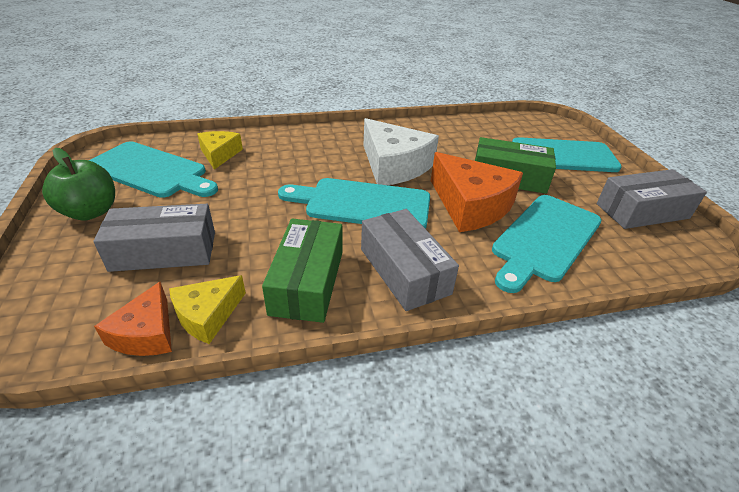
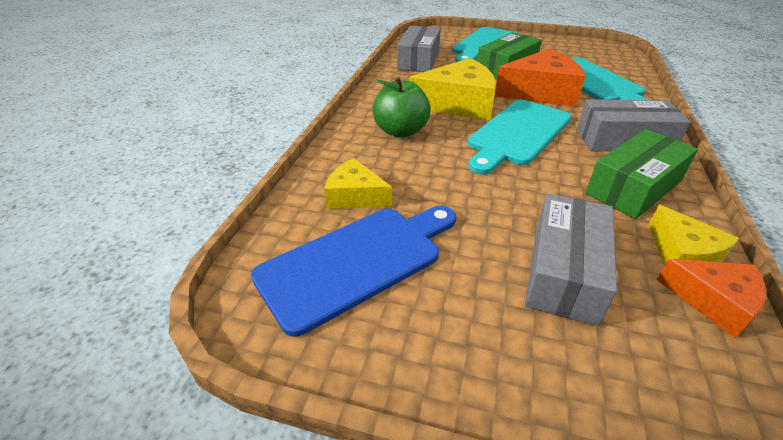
camera: 60 degrees left, 0 degrees up
(91, 212) = (441, 336): green apple -> green apple (401, 131)
(151, 171) = (356, 261): turquoise cutting board -> blue cutting board
(307, 282) = (634, 187): green box -> green box turned 75 degrees counterclockwise
(394, 165) = (458, 104): white cheese -> yellow cheese
(642, 211) = (570, 47): grey box -> grey box (419, 60)

